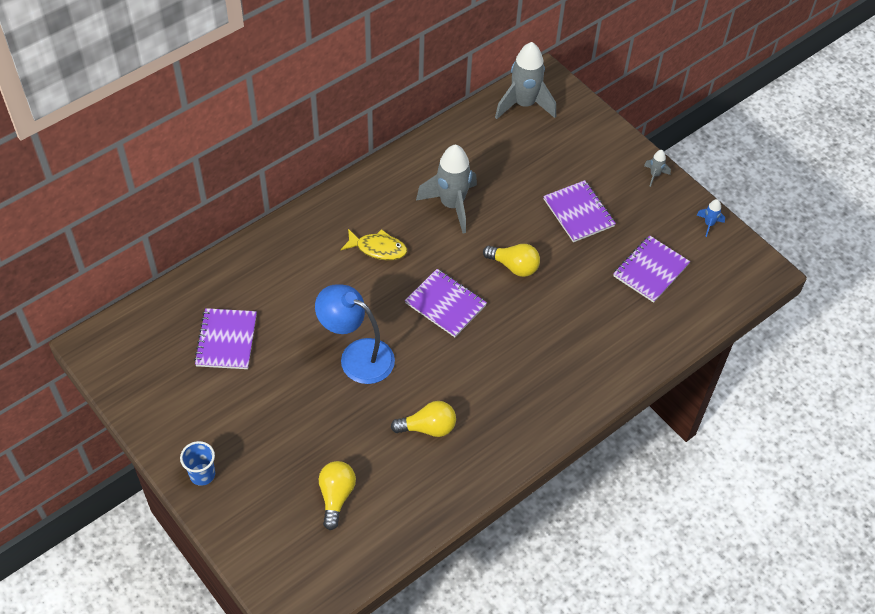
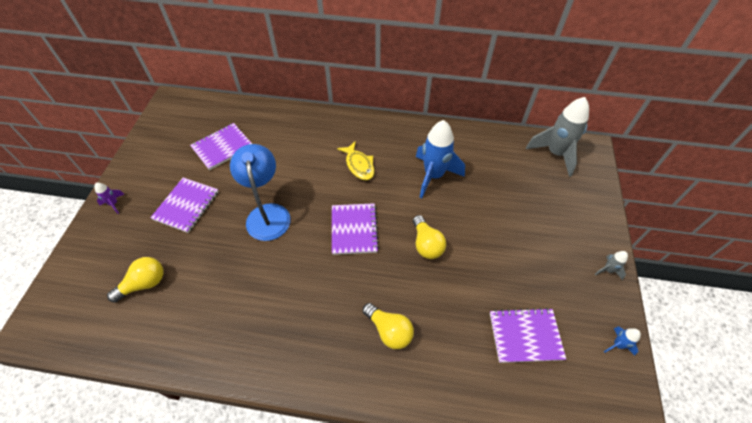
camera: 50 degrees right, 0 degrees up
(202, 474) = (114, 204): blue cup -> purple rocket
(428, 427) = (243, 295): yellow light bulb -> yellow light bulb (389, 331)
(452, 205) = (433, 176): grey rocket -> blue rocket
(578, 213) = (515, 248): purple notebook -> purple notebook (186, 206)

